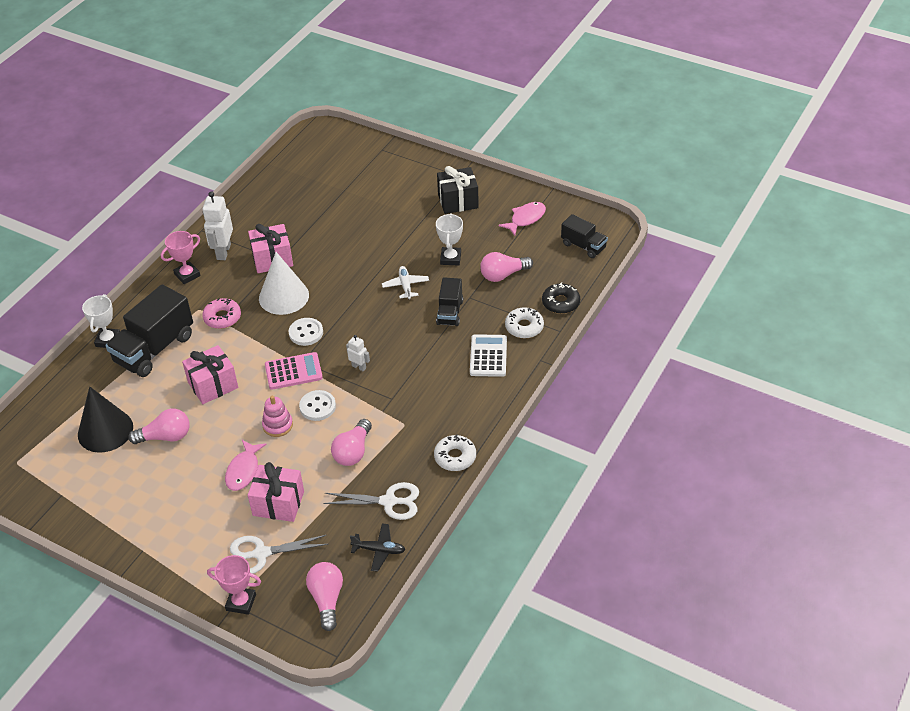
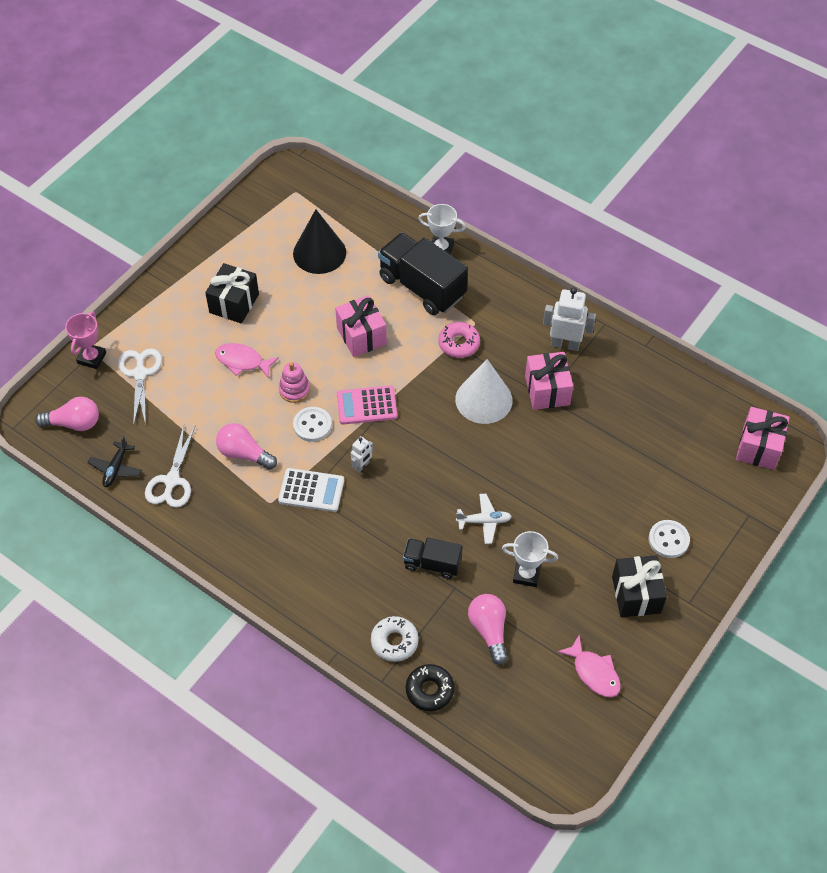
camera: 95 degrees right, 10 degrees up
(165, 436) = (301, 299): pink light bulb -> none
(169, 490) = (234, 303): none -> black gift
(187, 275) = (530, 312): pink trophy -> none
(278, 503) = (195, 388): pink gift -> pink gift (758, 447)
(293, 371) = (366, 405): pink calculator -> pink calculator turned 90 degrees clockwise
(306, 333) = (422, 418): white button -> white button (668, 540)
(455, 457) = (214, 546): white donut -> none
(488, 356) = (354, 596): white calculator -> white calculator (311, 490)
(583, 246) = (532, 736): black truck -> none

